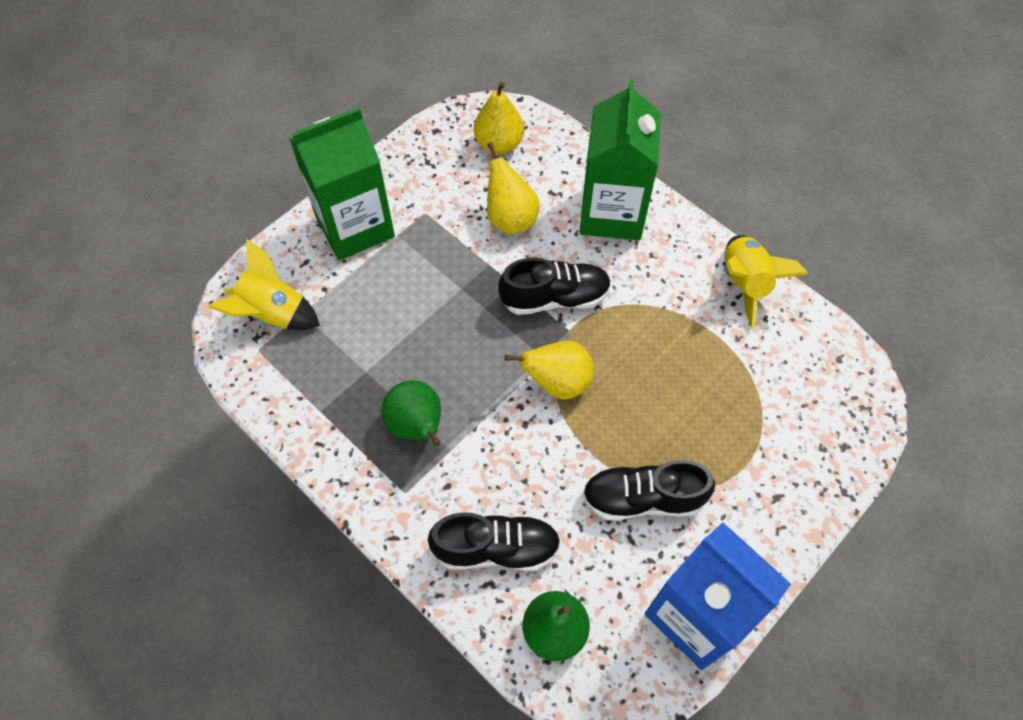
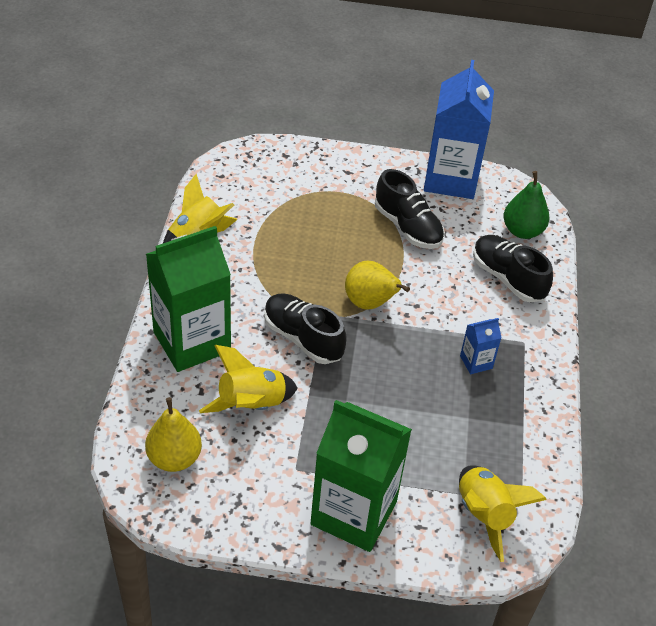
camera: 130 degrees left, 15 degrees down
(417, 426) = (476, 362): green pear -> blue carton
(510, 218) = (251, 405): yellow pear -> yellow rocket

